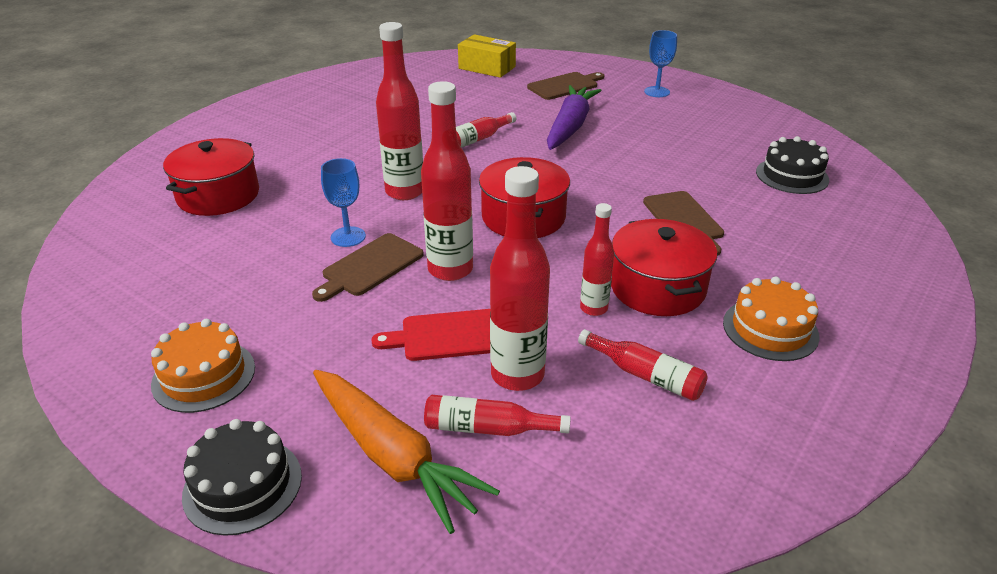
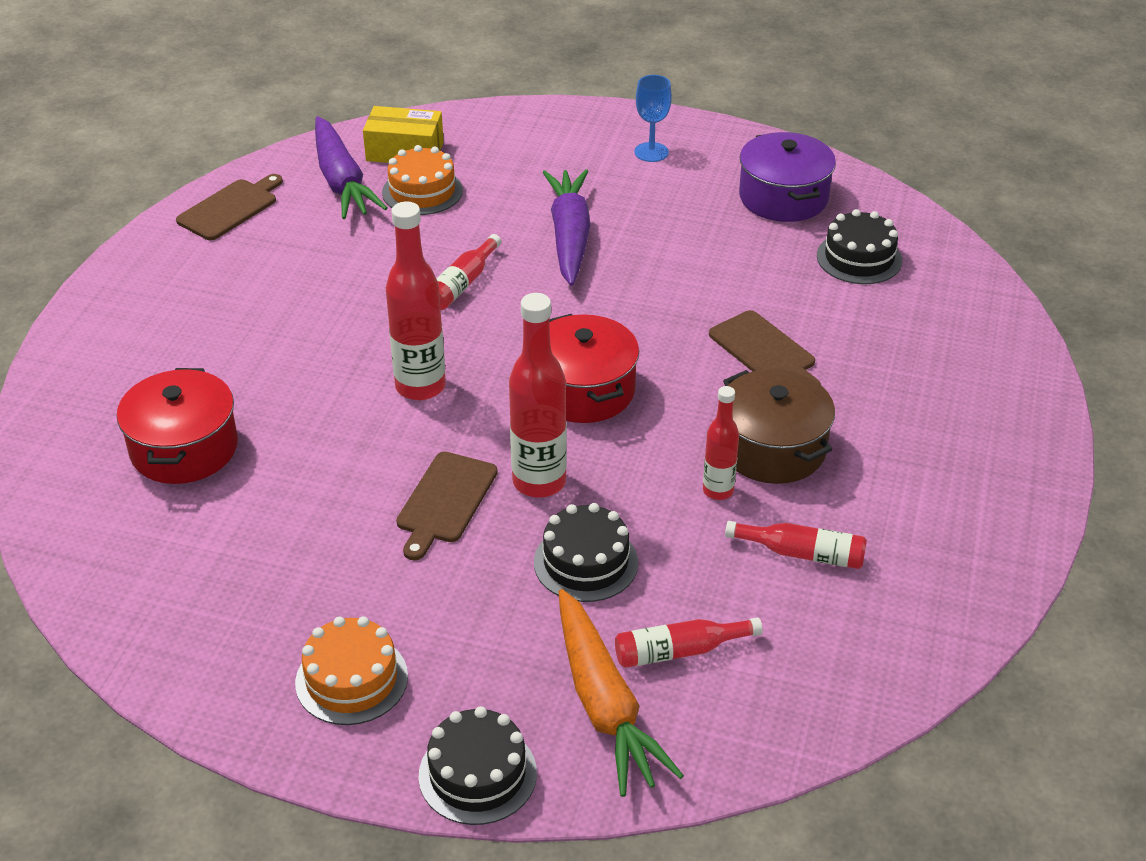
camera: 20 degrees left, 5 degrees up
(348, 237) = (392, 468): blue goblet -> none
(393, 456) = (604, 704): orange carrot -> orange carrot turned 45 degrees clockwise
(435, 76) = (342, 181): none -> purple carrot
(450, 335) = (586, 562): red cutting board -> black cake
(517, 375) = (678, 588): red bottle -> none
(565, 86) = (528, 165): brown cutting board -> brown cutting board (230, 208)
(657, 287) = (772, 448): red pot -> brown pot
(745, 130) = (783, 197): none -> purple pot
(770, 329) = (901, 469): orange cake -> orange cake (422, 191)

